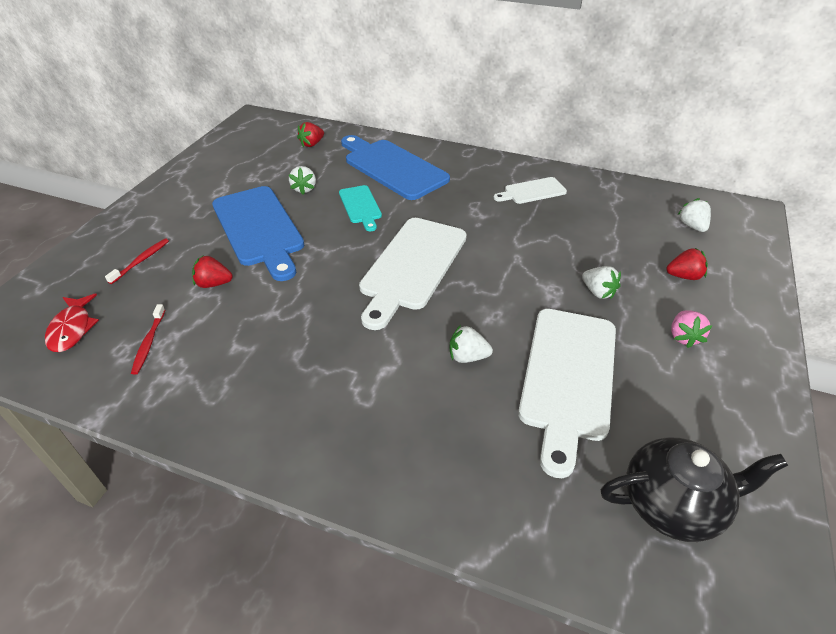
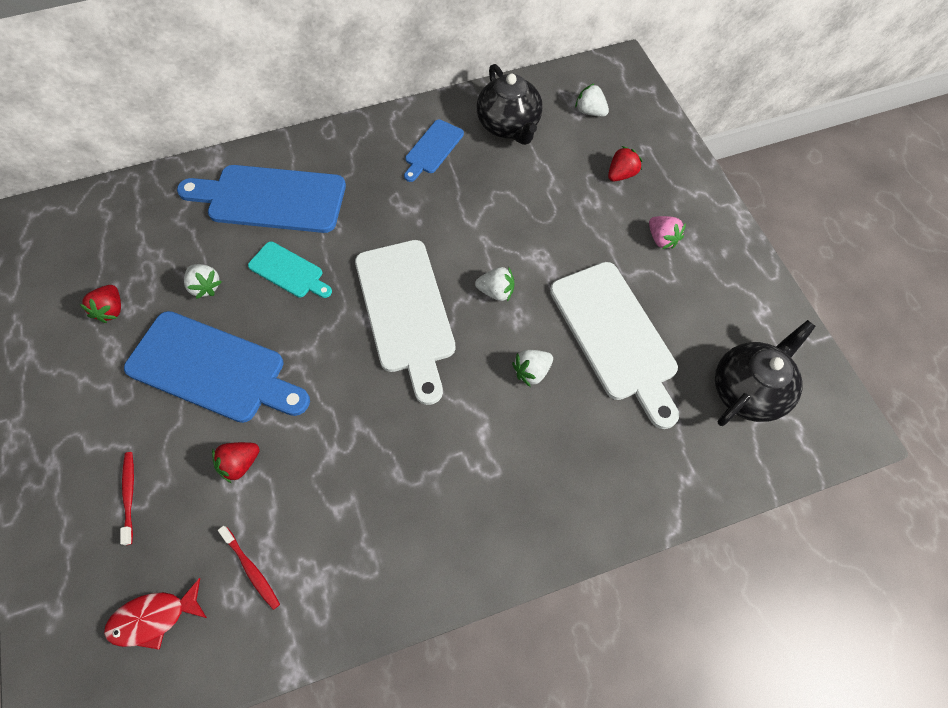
camera: 40 degrees left, 20 degrees up
(72, 329) = (154, 618): red fish -> red fish turned 120 degrees clockwise
(312, 144) = (146, 218): red strawberry -> red strawberry (111, 310)
(532, 191) = (432, 149): white cutting board -> blue cutting board
(598, 292) = (574, 235): white strawberry -> white strawberry (496, 291)
(608, 205) = (509, 126): none -> black teapot

